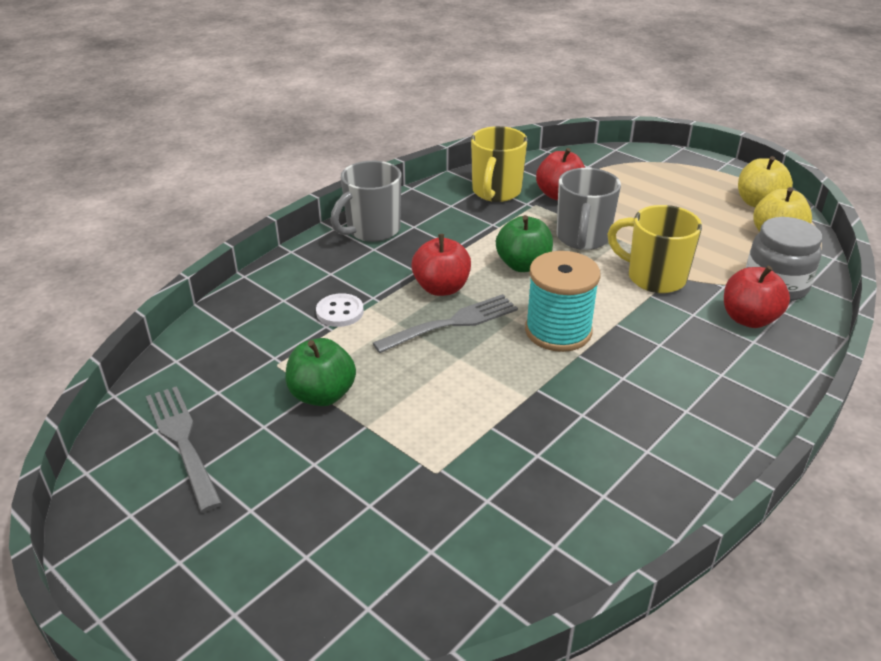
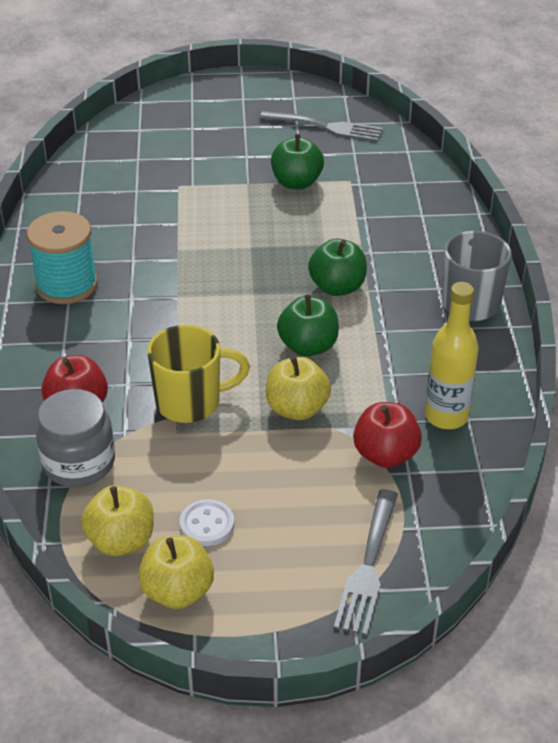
camera: 135 degrees right, 5 degrees up
(340, 312) = (372, 229): white button -> white button (207, 524)
(441, 288) = (337, 287): red apple -> green apple
(452, 323) = (289, 266): grey fork -> grey fork (368, 566)
(496, 192) = (446, 416): yellow mug -> yellow bottle
(558, 331) = (211, 305): turquoise spool -> turquoise spool (66, 285)
(582, 238) = (297, 408): grey mug -> yellow apple

